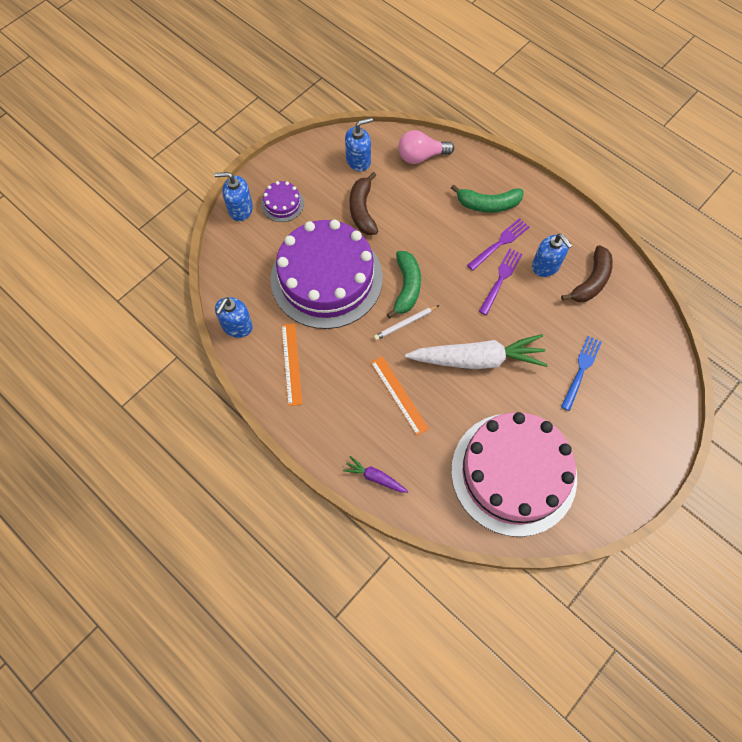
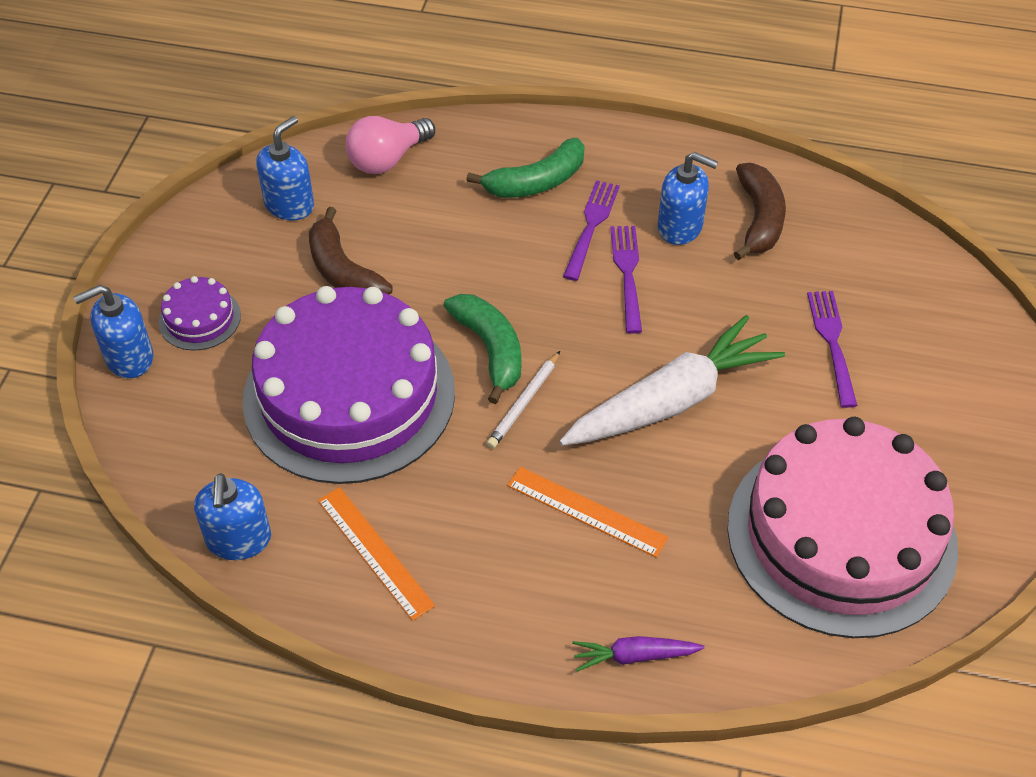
camera: 30 degrees left, 15 degrees down
(581, 370) = (832, 344): blue fork -> purple fork

